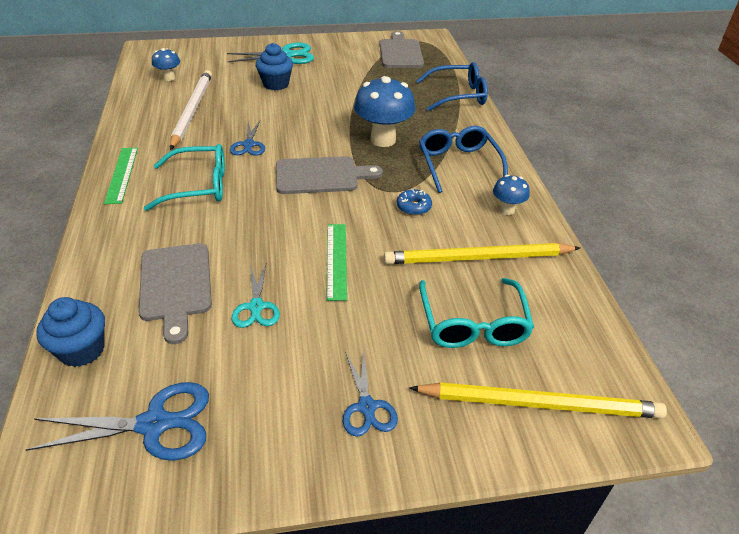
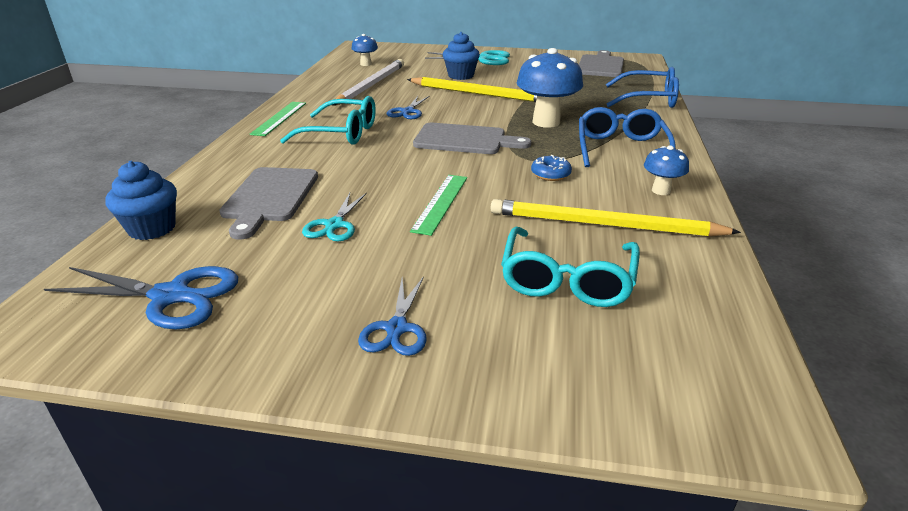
camera: 20 degrees right, 10 degrees down
(540, 404) = (616, 372): yellow pencil -> yellow pencil (478, 94)

